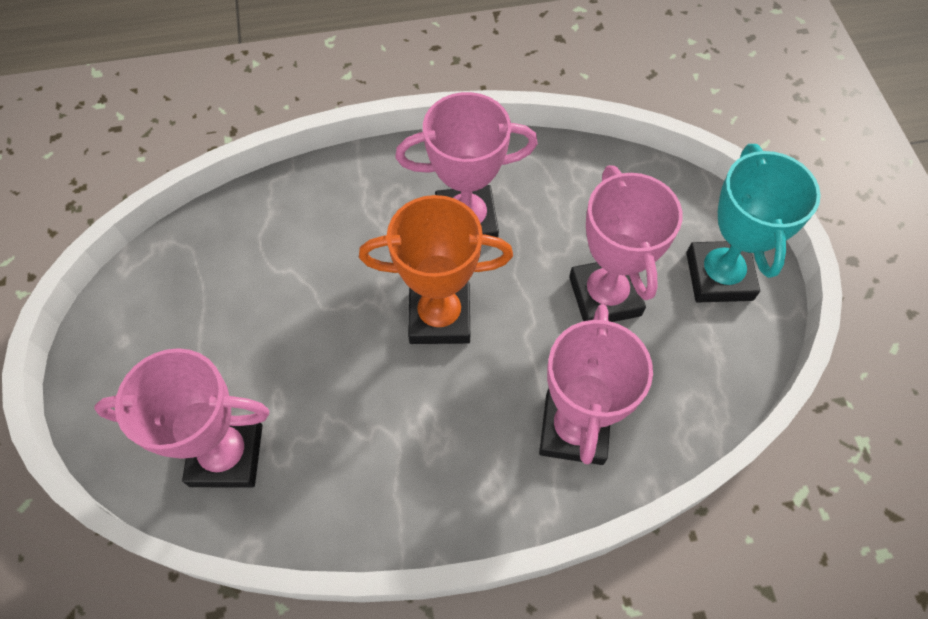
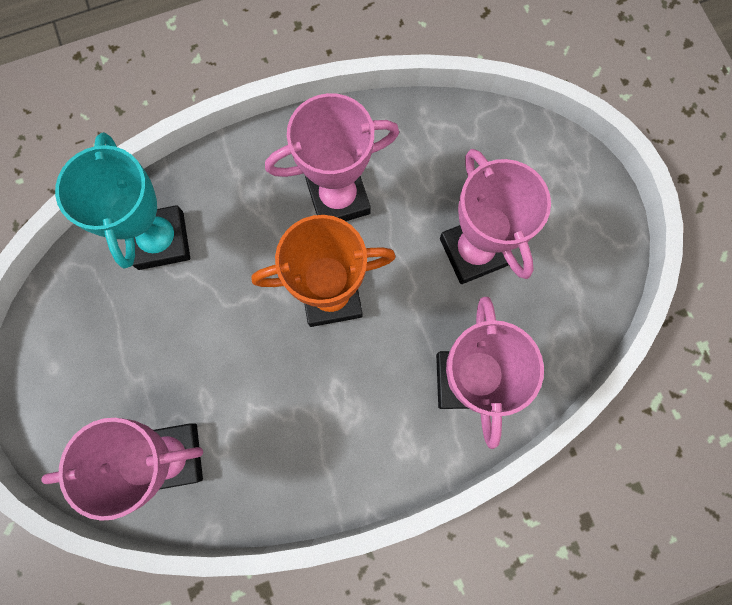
camera: 10 degrees left, 15 degrees up
(719, 276) = (570, 215): turquoise trophy -> turquoise trophy (161, 240)

